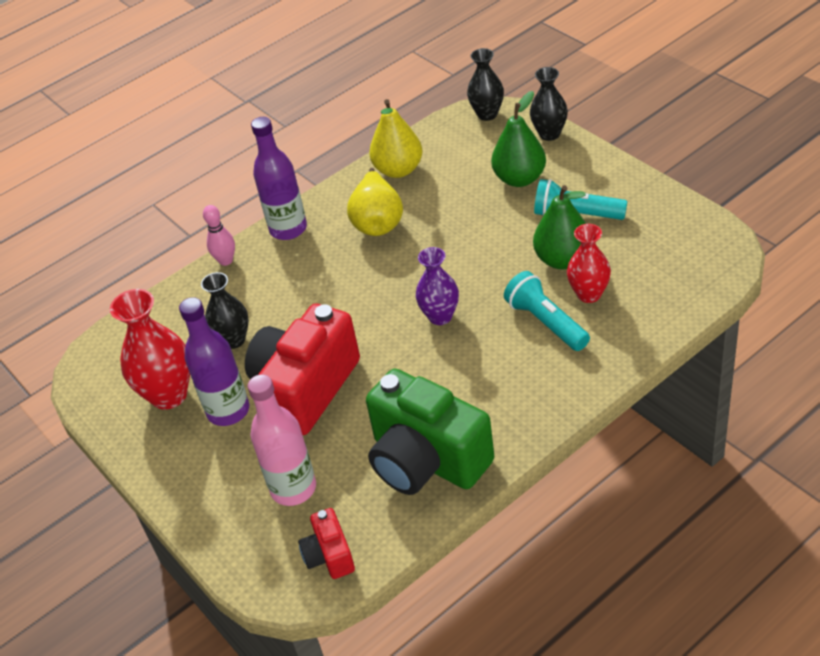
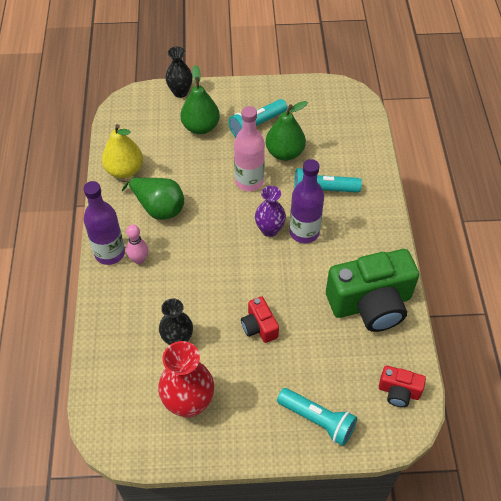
camera: 60 degrees left, 10 degrees up
(226, 261) = (99, 302): pink bowling pin -> pink bowling pin (139, 259)
(228, 411) = (237, 378): purple bottle -> purple bottle (304, 232)
(233, 506) = (318, 420): none -> turquoise flashlight
(293, 488) = (333, 380): pink bottle -> pink bottle (249, 181)
(305, 388) = (259, 327): red camera -> red camera, size x0.47
(378, 222) = (158, 208): yellow pear -> green pear
(487, 114) = (129, 104): black vase -> none
(589, 294) = (321, 160): red vase -> none

